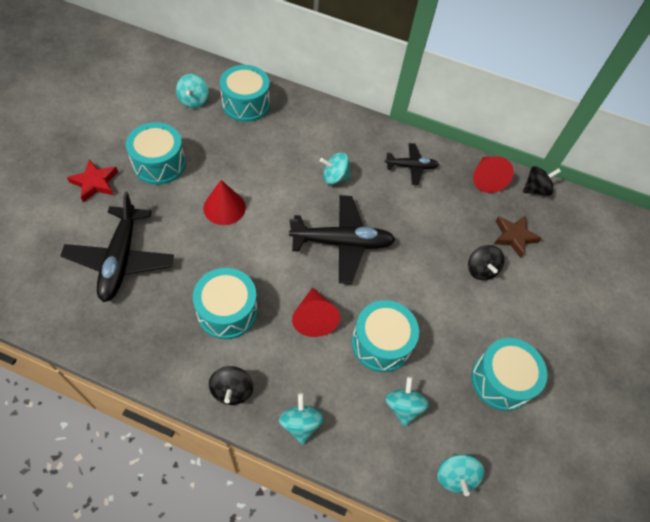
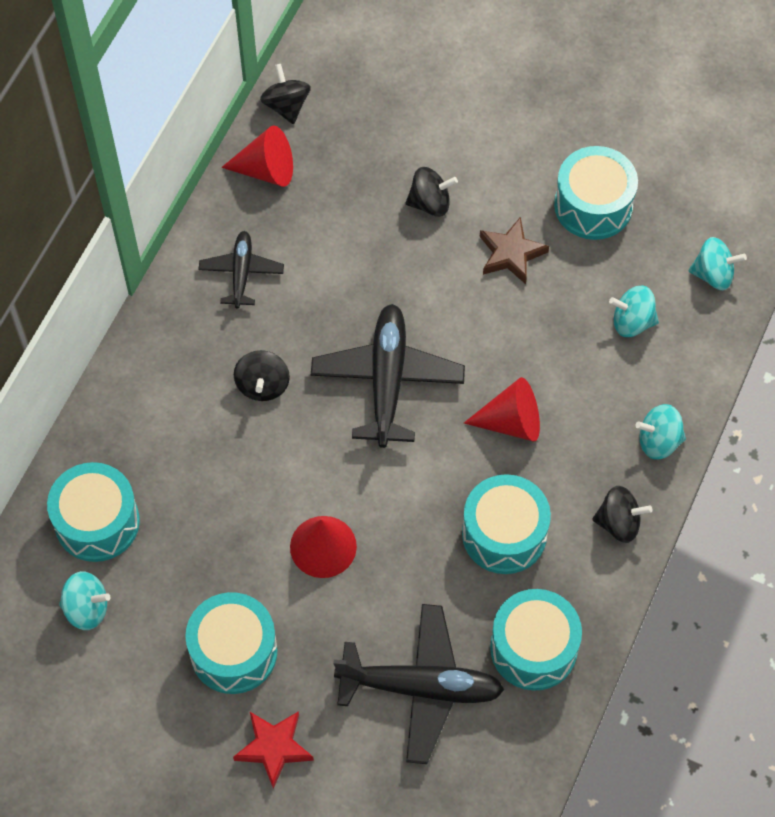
camera: 80 degrees left, 5 degrees up
(334, 177) = (262, 385): turquoise spinning top -> black spinning top
(381, 343) = (546, 340): turquoise drum -> turquoise drum (533, 648)
(514, 237) = (373, 151): brown star -> brown star (511, 254)

